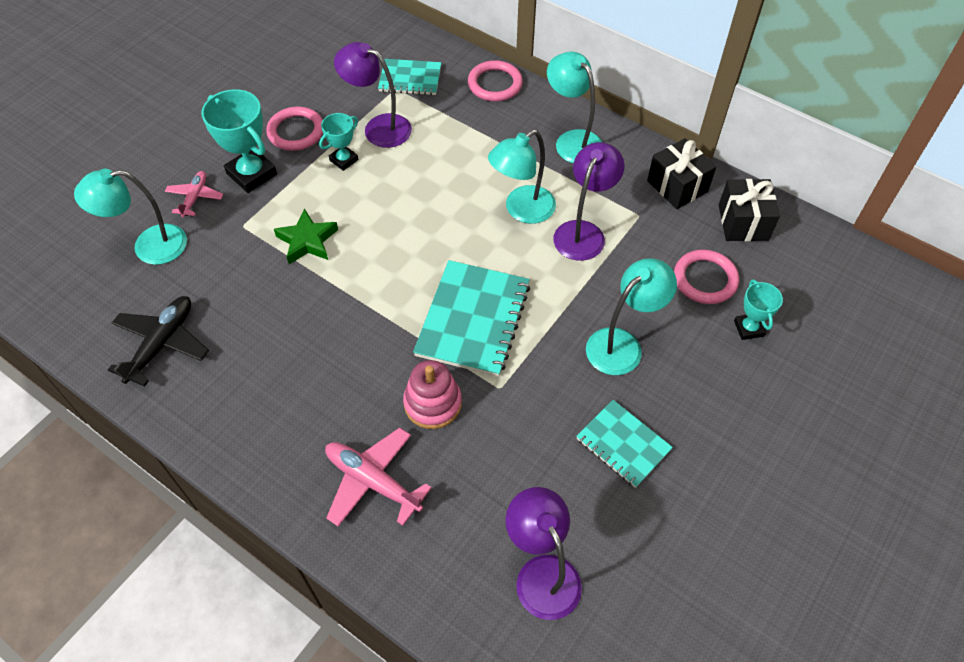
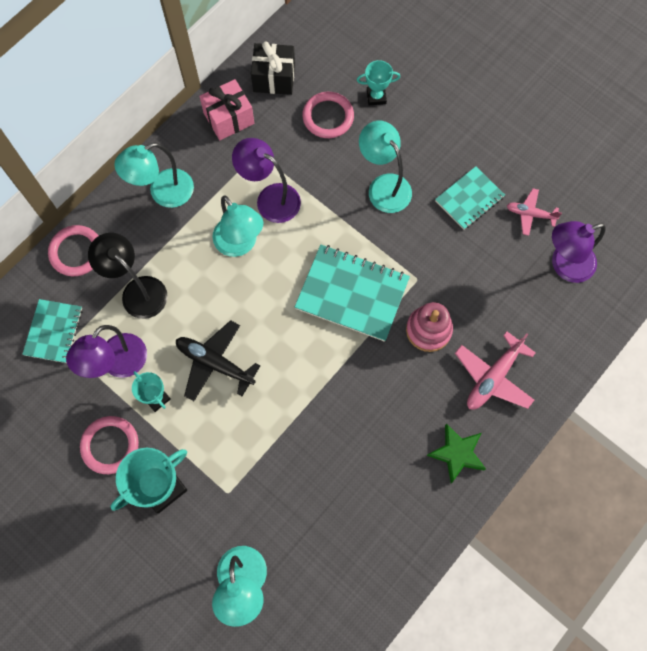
camera: 85 degrees left, 15 degrees up
(162, 344) = (356, 557): black plane -> black plane (215, 363)
(195, 197) = (186, 543): pink plane -> pink plane (530, 214)
(307, 241) = (253, 431): green star -> green star (457, 453)
(458, 133) = (137, 290): none -> black lamp
(677, 186) = (229, 118): black gift -> pink gift

